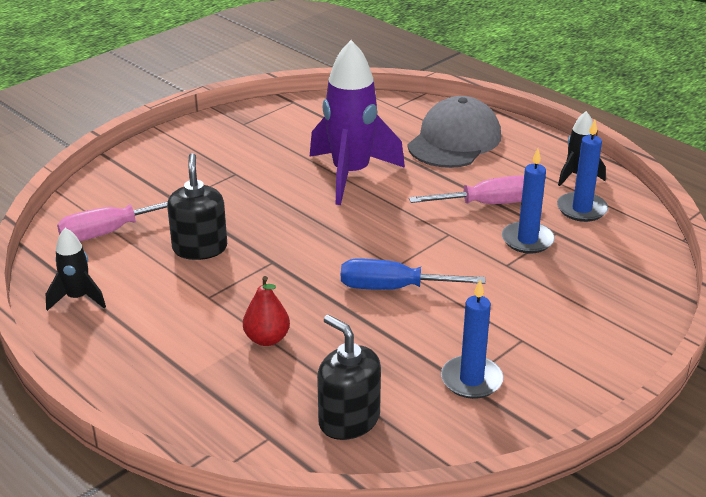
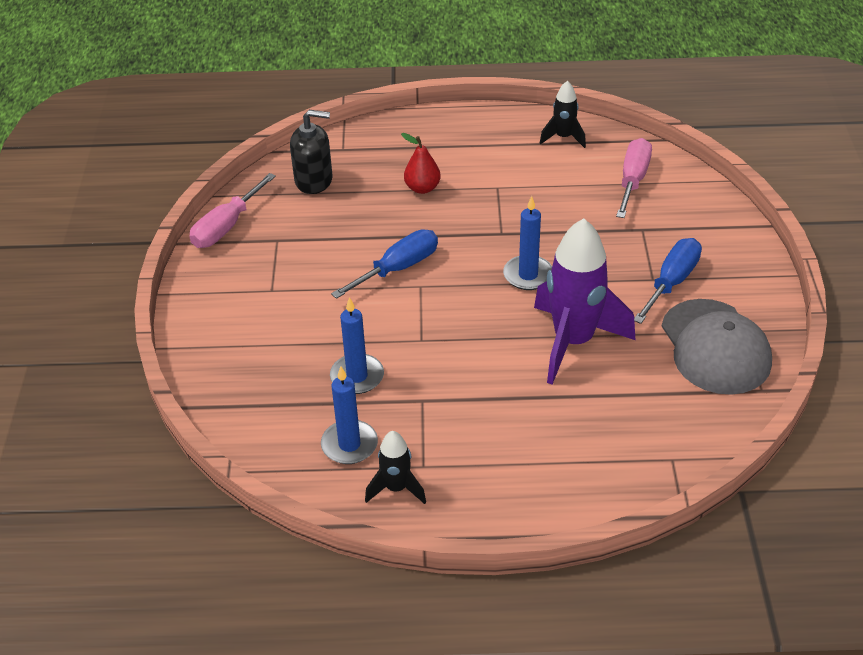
camera: 135 degrees right, 10 degrees up
(200, 248) = (560, 209): black soap dispenser -> none
(229, 165) = (671, 282): none -> blue screwdriver
(454, 140) = (555, 451): grey cap -> grey cap (715, 347)
(471, 380) = (273, 244): blue candle -> blue candle (528, 275)
(488, 204) = (430, 392): pink screwdriver -> pink screwdriver (226, 227)

